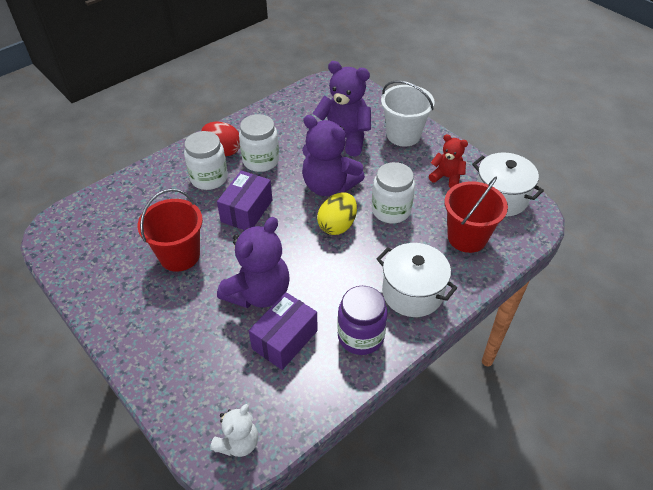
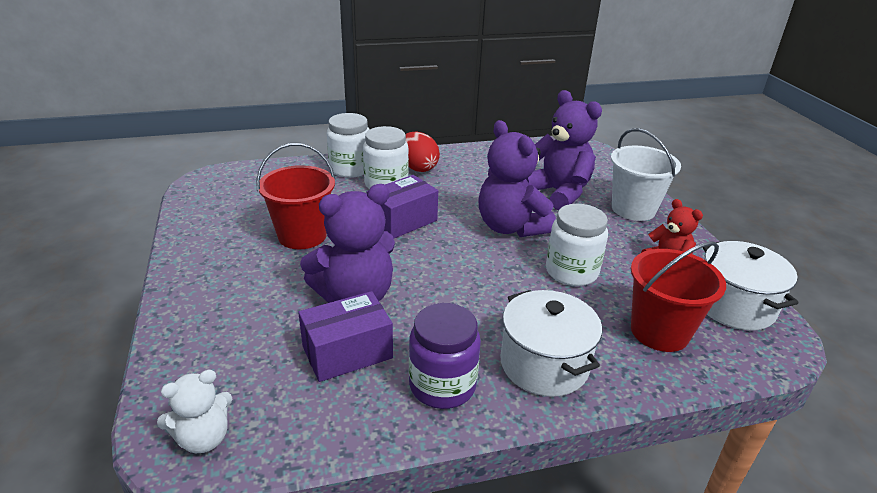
camera: 25 degrees right, 15 degrees down
(261, 161) = (451, 186): white jar -> white jar (350, 169)
(337, 225) = (494, 265): yellow egg -> none

